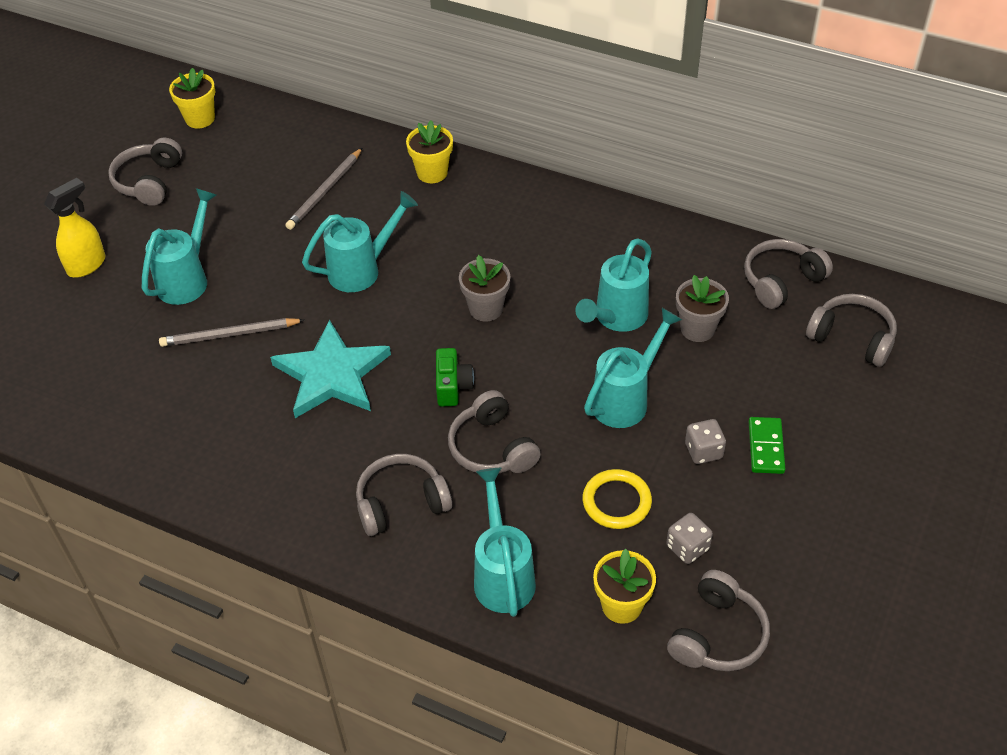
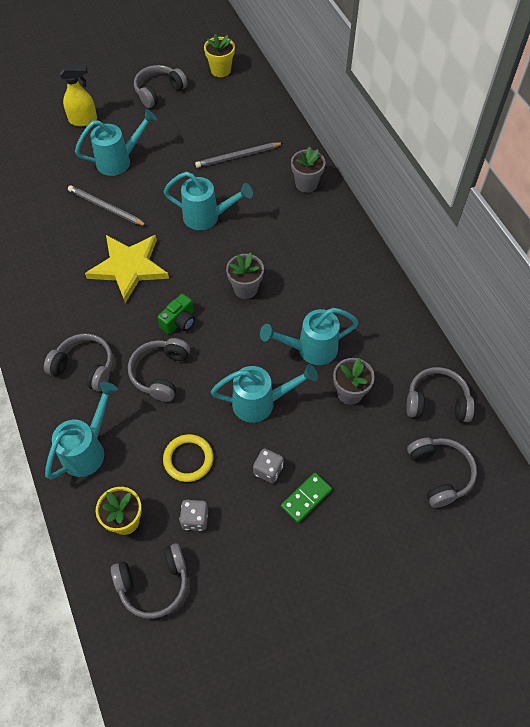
camera: 40 degrees right, 10 degrees up
(332, 375) = (129, 267): turquoise star -> yellow star
(432, 173) = (306, 184): yellow flower pot -> grey flower pot

